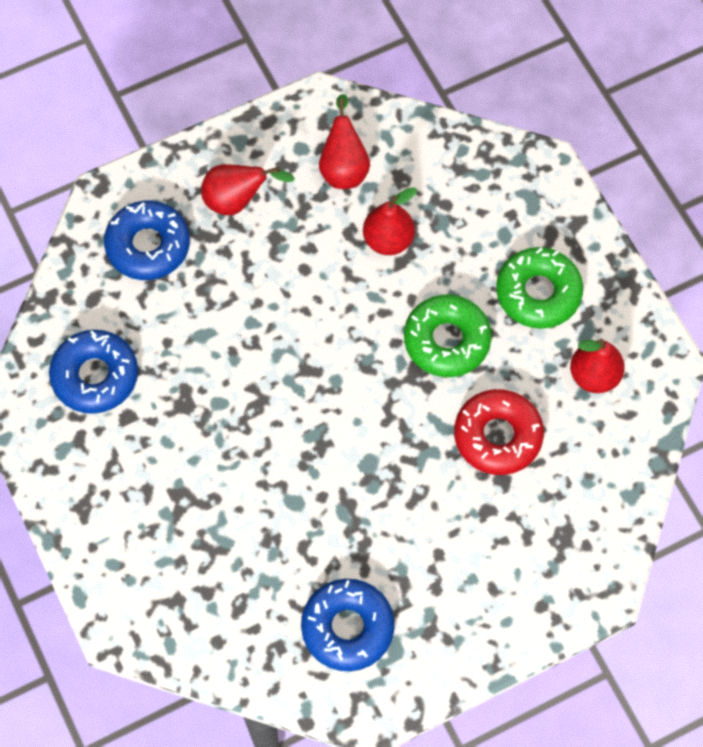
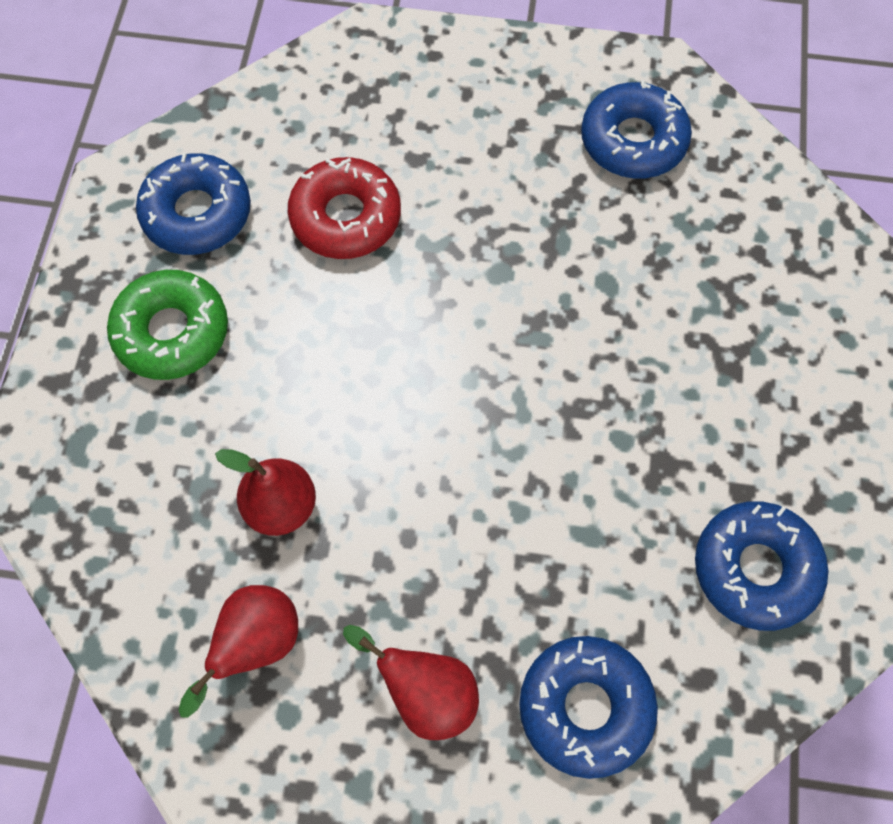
camera: 145 degrees left, 0 degrees up
(447, 340) = (314, 345): green donut -> none
(594, 376) = (197, 213): red pear -> blue donut

